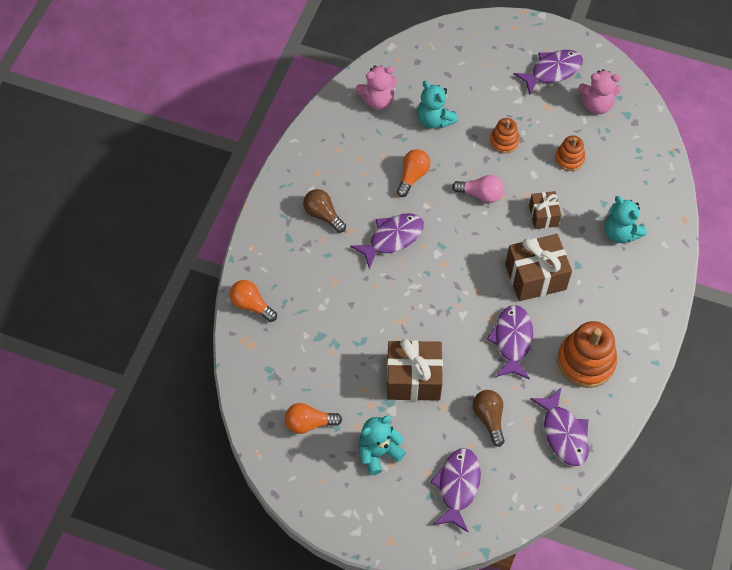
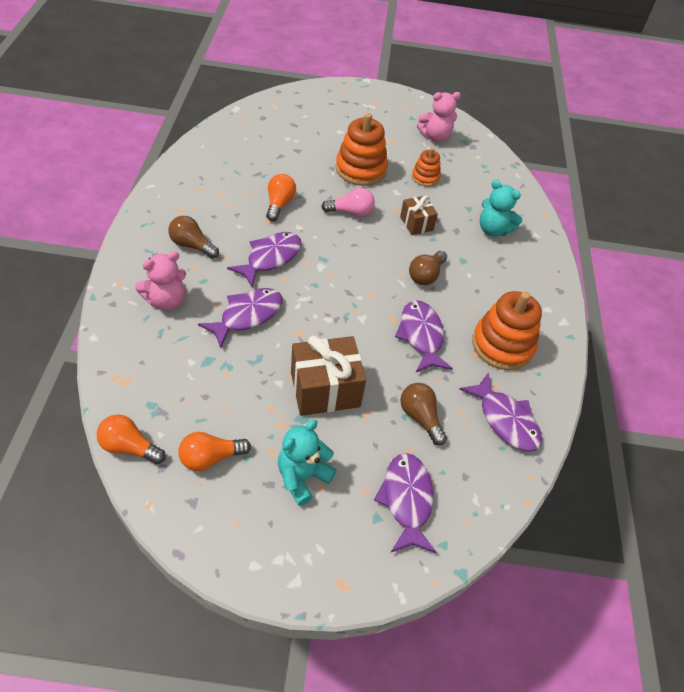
camera: 20 degrees left, 10 degrees down
(251, 305) = (121, 339): orange light bulb -> orange light bulb (129, 447)
(377, 100) = (231, 148): pink teddy bear -> pink teddy bear (166, 301)
(434, 120) = (290, 158): turquoise teddy bear -> none
(504, 141) = (361, 169): orange stacking toy -> orange stacking toy, size x1.81
(535, 277) = (426, 275): brown gift -> brown light bulb
(552, 71) = (388, 116): purple fish -> purple fish (247, 316)

